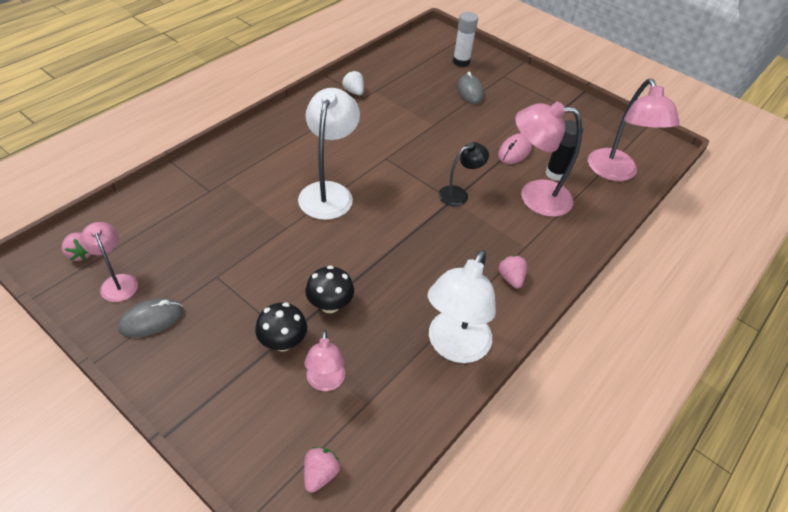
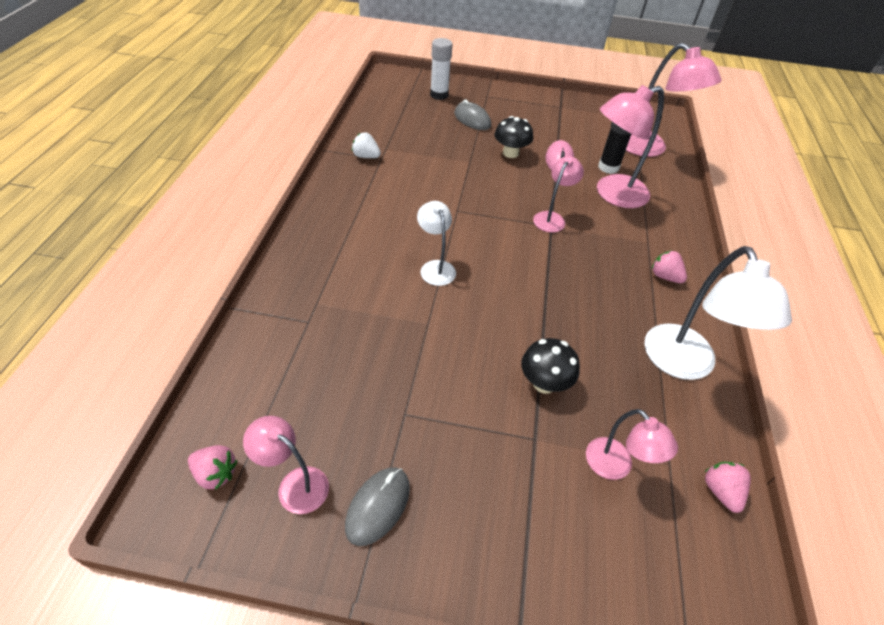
camera: 30 degrees left, 0 degrees up
(283, 342) = (538, 448): black mushroom -> black mushroom (510, 153)
(320, 474) = (702, 568): pink strawberry -> pink strawberry (720, 491)
(328, 192) = (435, 267): white lamp -> white lamp, size x0.56
(459, 194) = (552, 218): black lamp -> pink lamp

